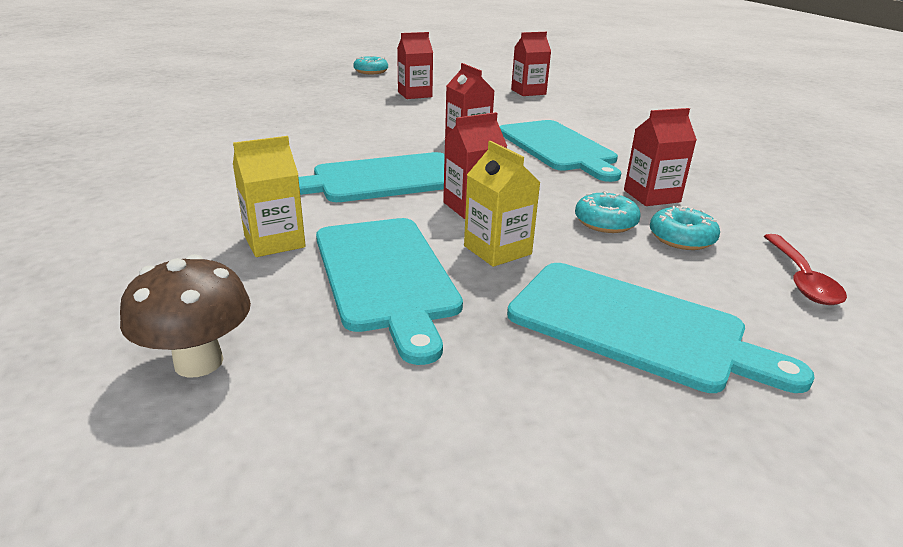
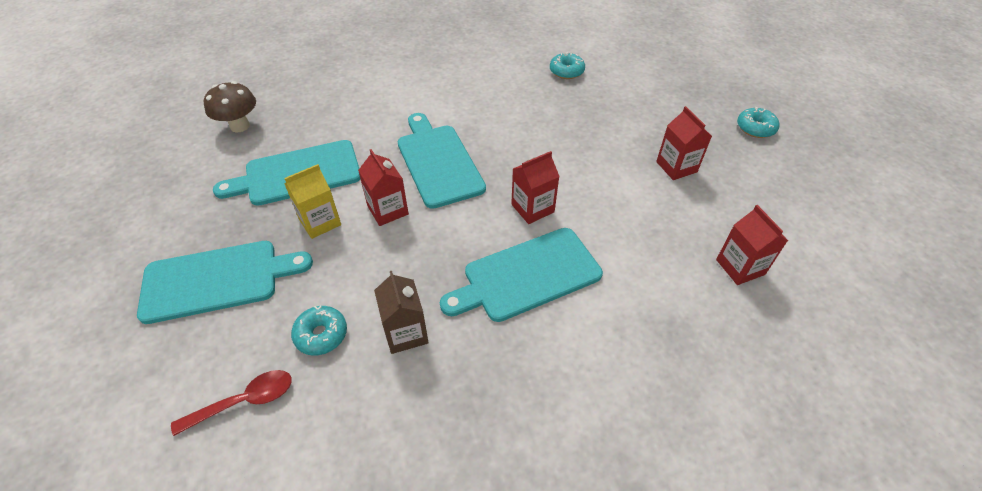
camera: 90 degrees right, 20 degrees up
(274, 241) = (345, 128): yellow carton -> none
(605, 222) = (354, 288): turquoise donut -> turquoise donut (566, 71)
(635, 326) = (217, 280): turquoise cutting board -> turquoise cutting board turned 135 degrees counterclockwise
(651, 196) = (405, 333): red carton -> brown carton
(801, 279) = (244, 401): red spoon -> red spoon turned 150 degrees clockwise

